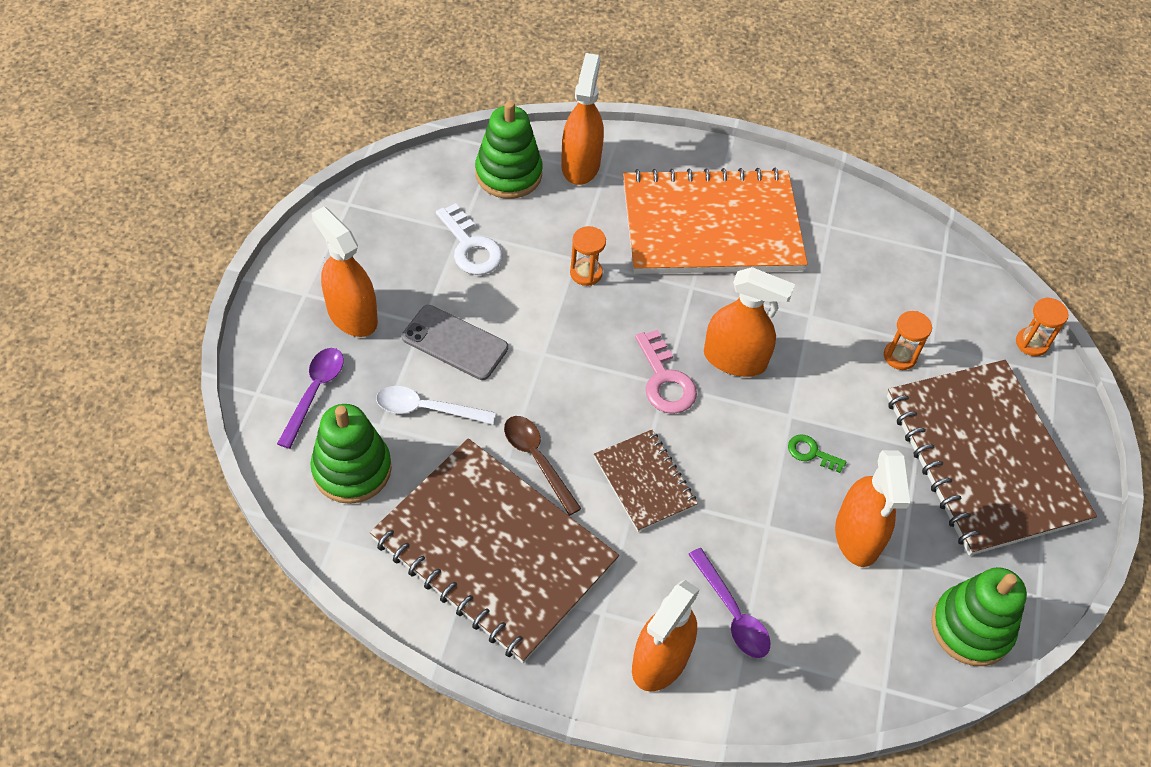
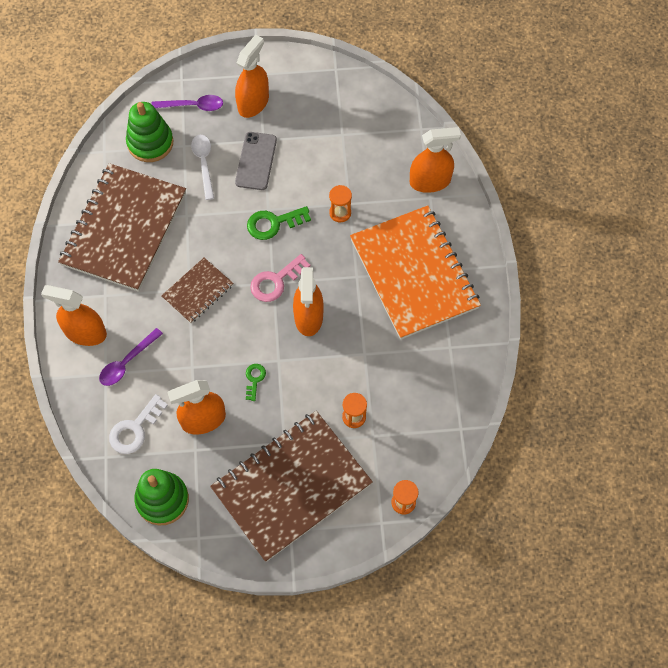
camera: 75 degrees right, 10 degrees up
(471, 247) = (332, 144): white key -> white key (135, 429)
(508, 174) = (401, 144): green stacking toy -> none
(537, 460) = (191, 231): brown spoon -> none
(569, 354) = (273, 223): none -> green key

